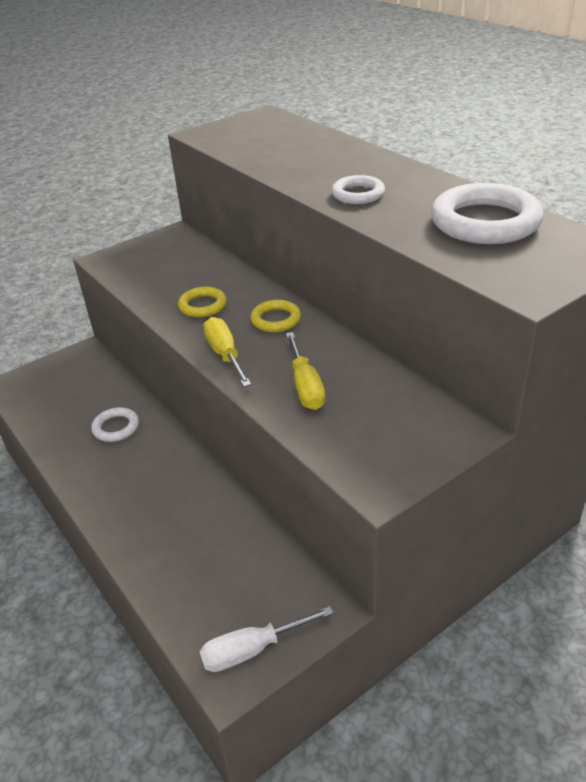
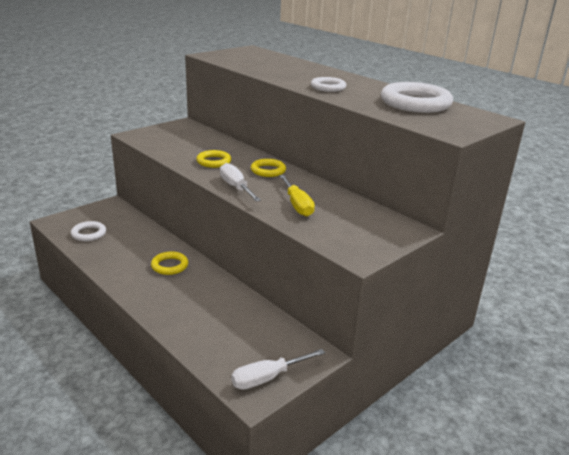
camera: 10 degrees left, 10 degrees down
(116, 427) = (143, 249): white ring -> white ring (89, 234)
(147, 456) = (169, 266): none -> yellow ring
(225, 355) = (236, 187): yellow screwdriver -> white screwdriver

